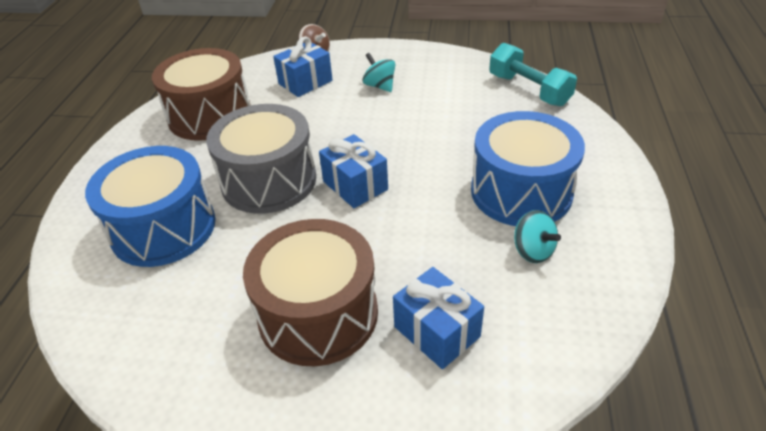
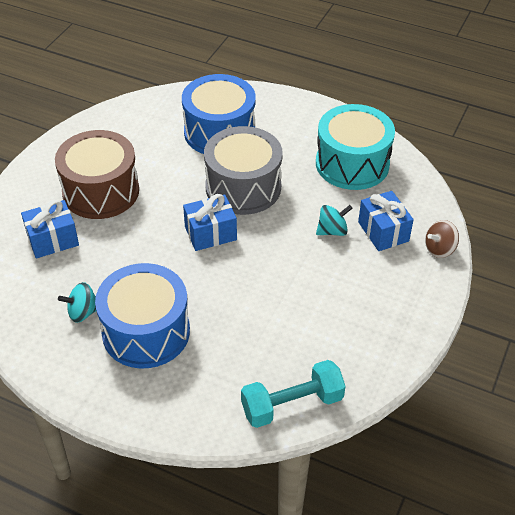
camera: 105 degrees right, 5 degrees up
(210, 115) = (352, 164): brown drum -> turquoise drum
(380, 86) = (353, 284): turquoise spinning top -> turquoise spinning top (332, 231)

